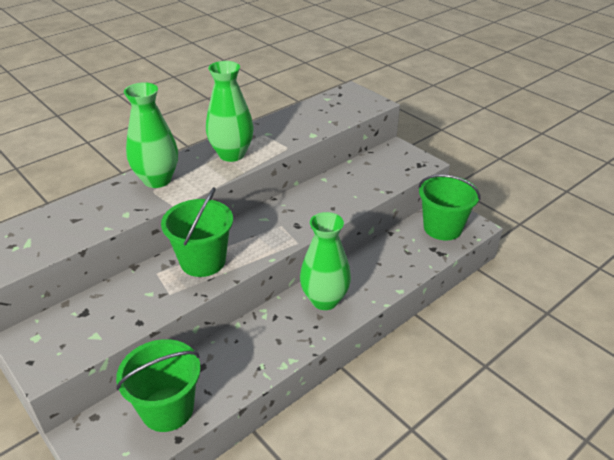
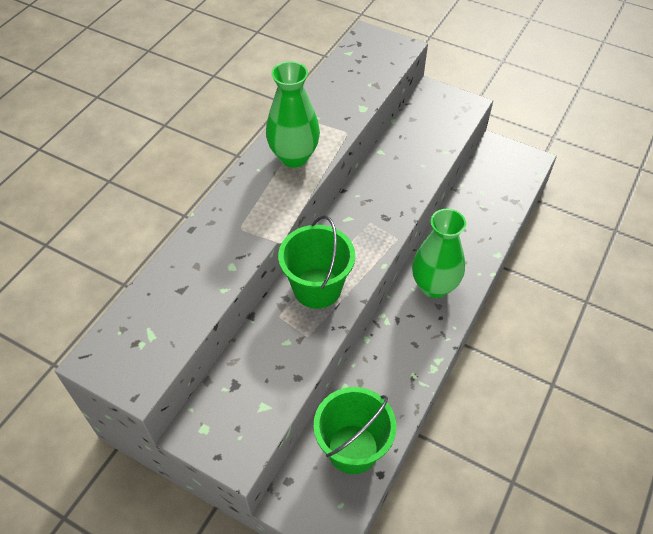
camera: 20 degrees left, 15 degrees up
(157, 180) = (235, 213): green vase -> none
(442, 228) = (503, 171): green bucket -> none

